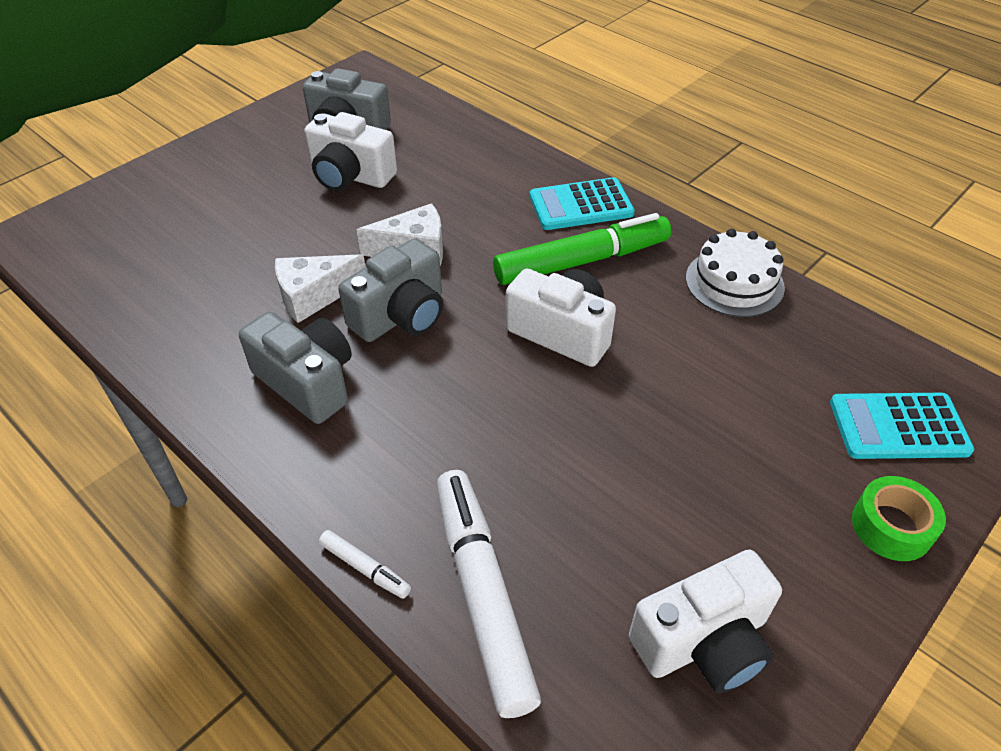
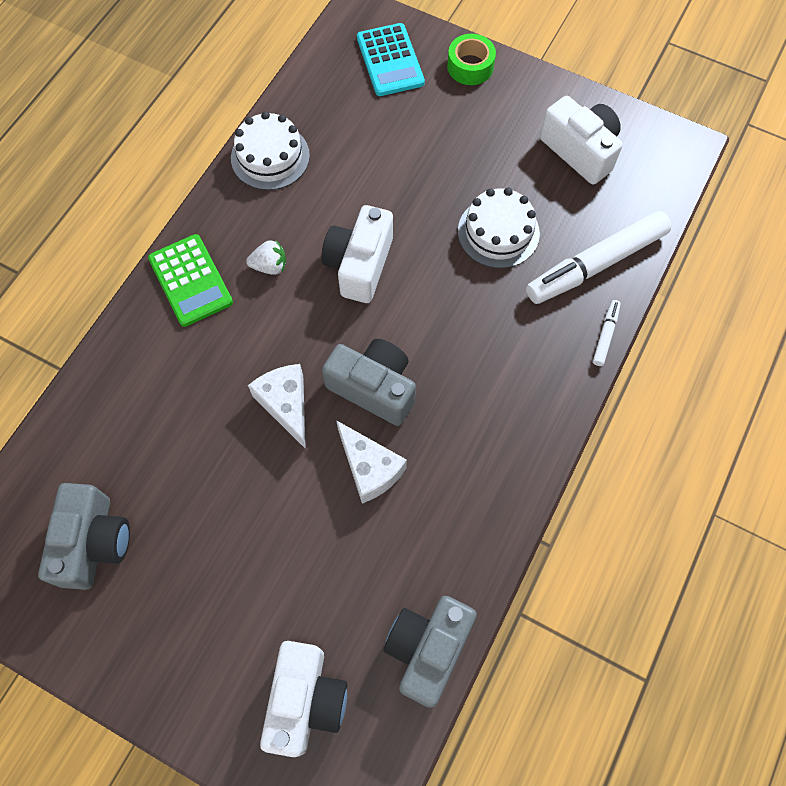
camera: 105 degrees left, 20 degrees up
(307, 382) = (467, 433): grey camera -> grey camera (427, 649)
(350, 176) = (182, 505): white camera -> white camera (306, 700)
(572, 483) = (498, 232): none -> white cake
(581, 205) = (190, 280): turquoise calculator -> green calculator
(582, 261) = (270, 266): green marker -> white strawberry

